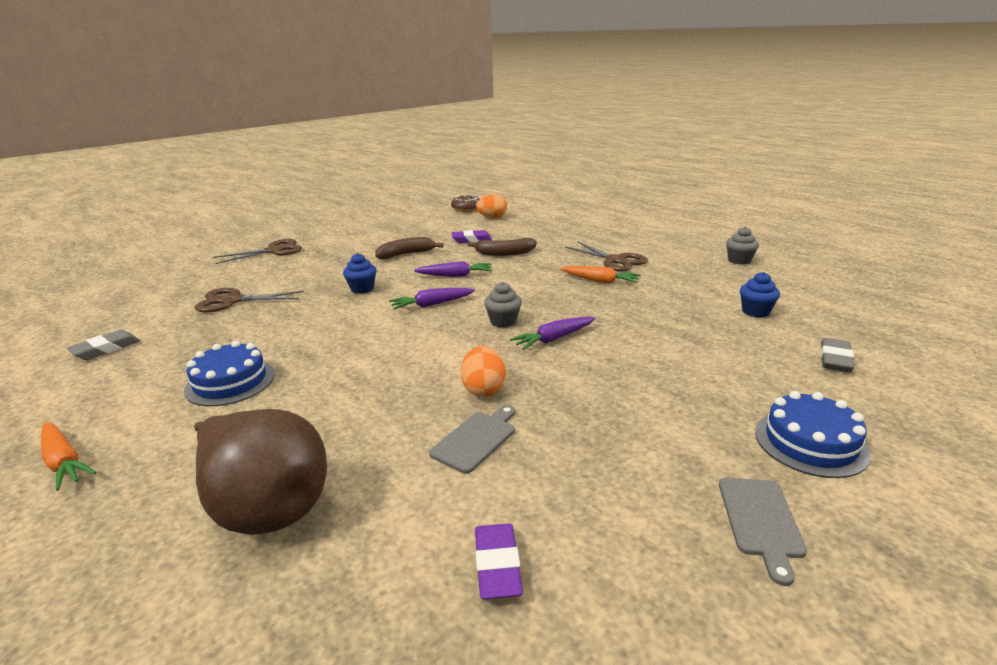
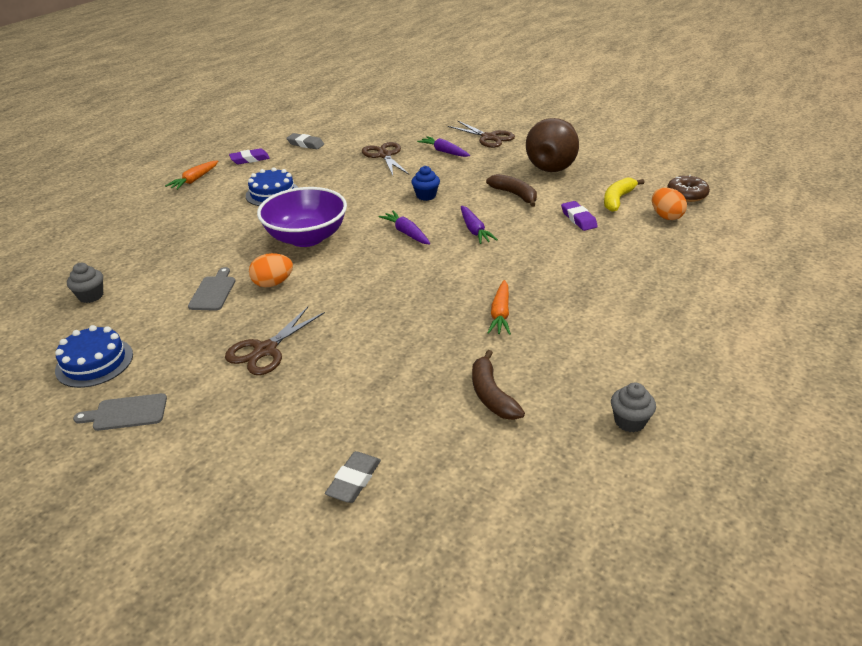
camera: 75 degrees right, 10 degrees up
(266, 505) = (157, 242): brown pear -> brown pear (553, 165)
(387, 361) = (306, 237): none -> purple bowl
(453, 225) = (617, 199): none -> yellow banana
(476, 439) = (213, 292): grey cutting board -> grey cutting board turned 105 degrees counterclockwise
(497, 566) = (106, 318): purple eraser -> purple eraser (250, 159)
(503, 321) = (384, 272): grey cupcake -> grey cupcake (91, 296)
(504, 253) = (549, 245): brown banana -> brown banana (491, 395)
(553, 339) = (358, 302): purple carrot -> purple carrot (444, 152)
(615, 260) = (569, 318): brown scissors -> brown scissors (265, 350)
(755, 312) = (458, 428): blue cupcake -> none
(810, 442) = (209, 445): blue cake -> blue cake (94, 362)
(835, 359) = (354, 480): grey eraser -> grey eraser turned 75 degrees counterclockwise

